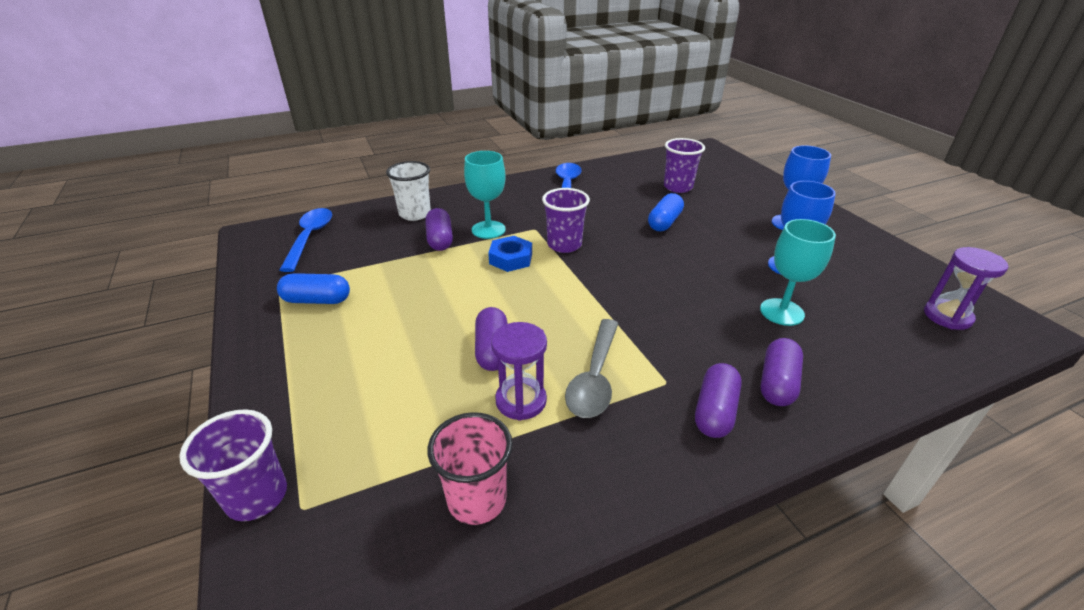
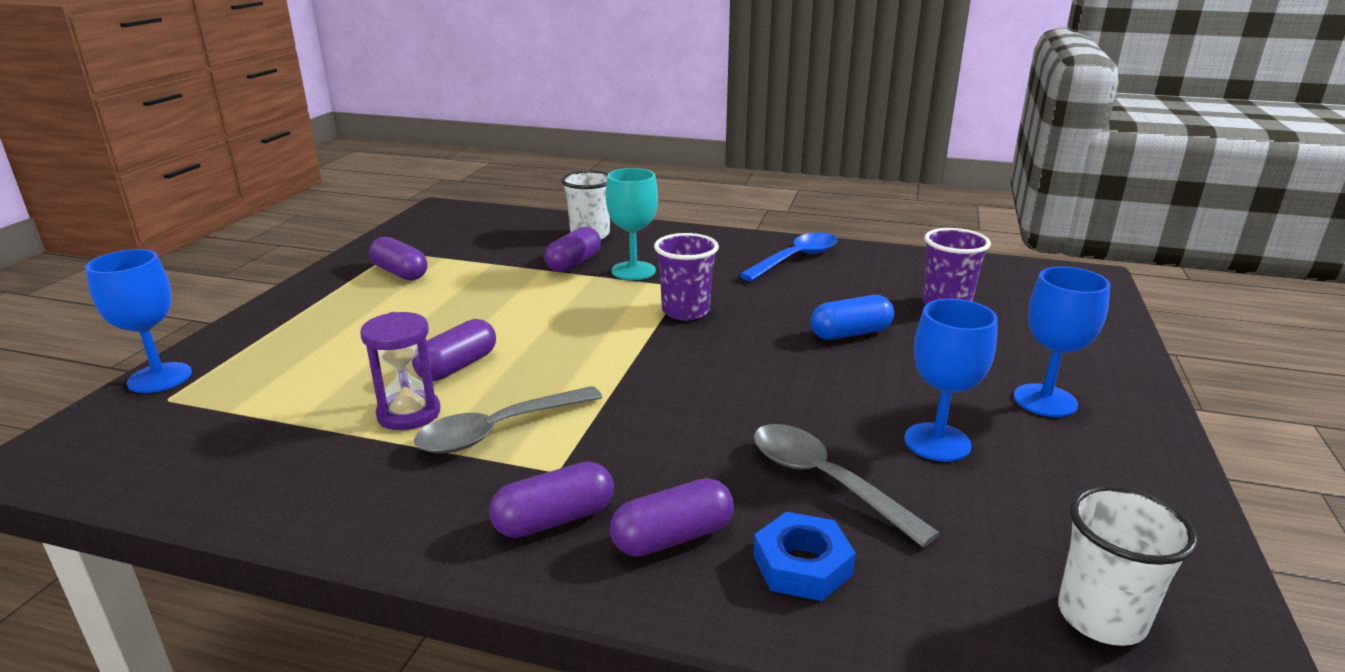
camera: 40 degrees right, 10 degrees down
(257, 496) = (160, 378): purple cup -> blue goblet
(310, 238) = (473, 225): blue spoon -> none
(317, 300) = (400, 273): blue capsule -> purple capsule
(477, 500) = (258, 459): pink cup -> none
(510, 258) = (608, 302): blue nut -> blue nut (802, 565)
(782, 312) = (824, 481): turquoise goblet -> grey spoon
(947, 316) = (1101, 617): purple hourglass -> white cup

